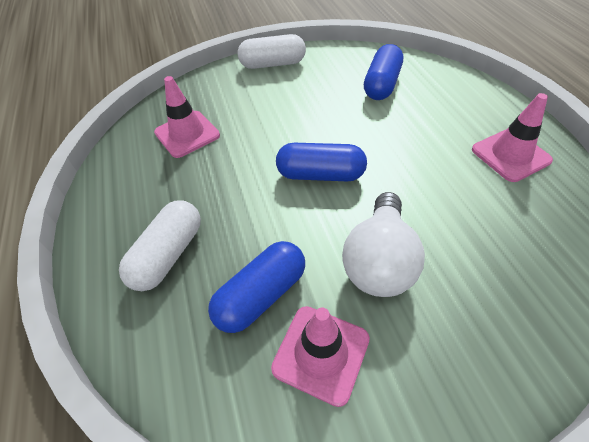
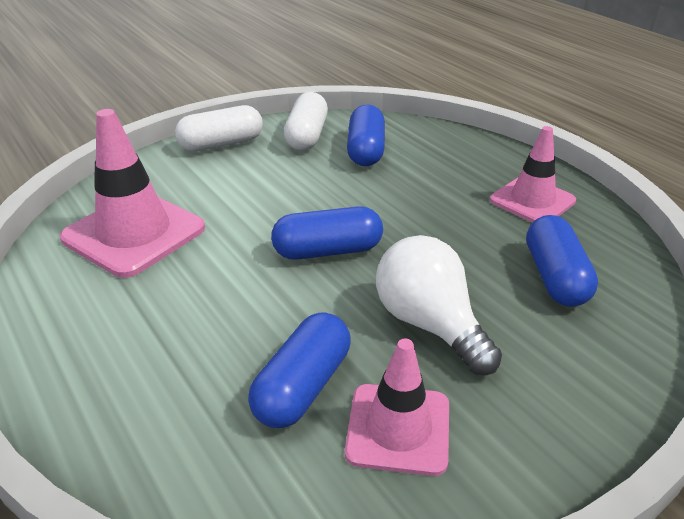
camera: 20 degrees left, 15 degrees down
(168, 255) = (161, 368): white capsule -> white capsule (306, 136)
(187, 134) = (134, 233): pink traffic cone -> pink traffic cone, size x1.53
(379, 261) = (430, 324): white light bulb -> white light bulb turned 150 degrees clockwise
(505, 237) = (555, 277): none -> blue capsule

